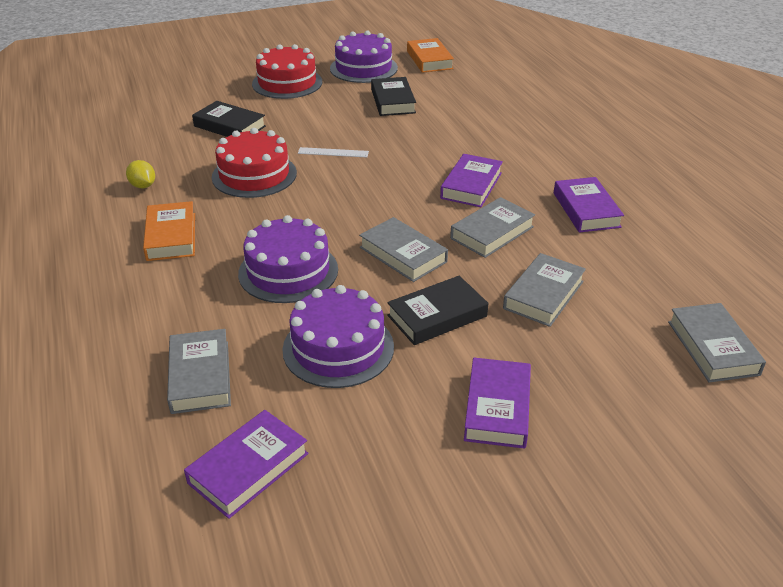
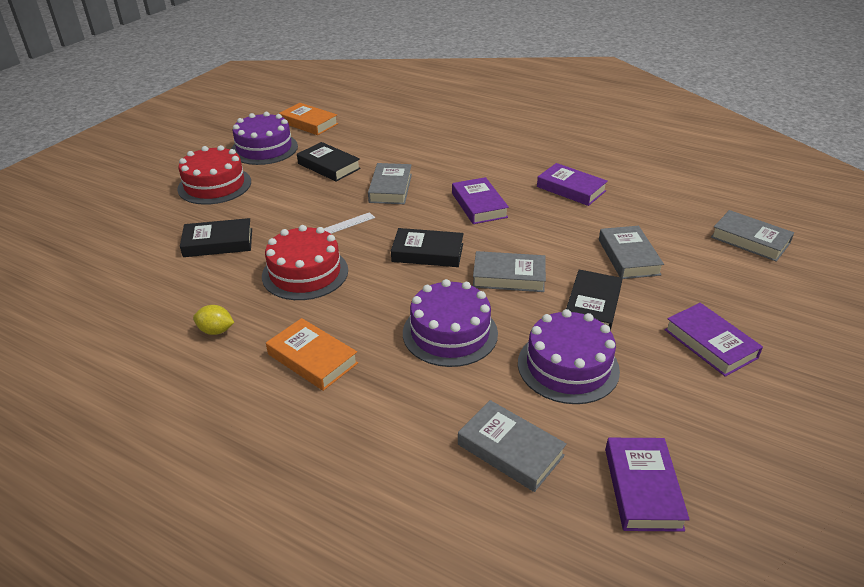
camera: 40 degrees left, 0 degrees up
(366, 203) = (427, 253): none -> black book
(492, 232) = (540, 232): grey book -> grey book (390, 188)

